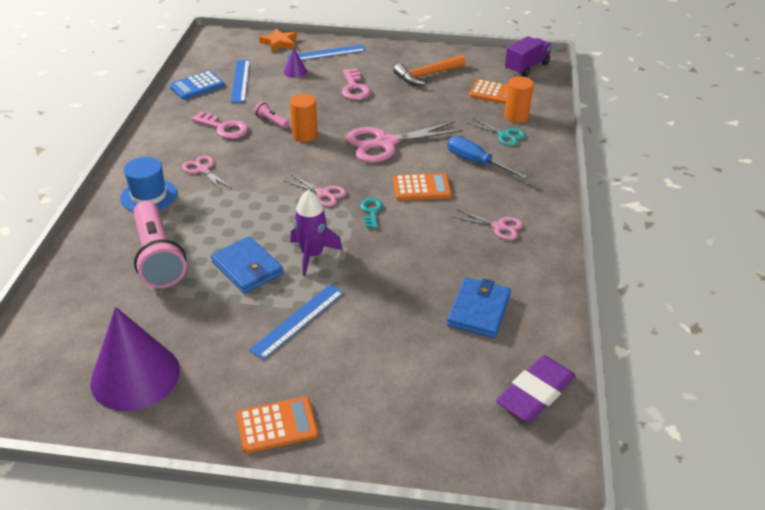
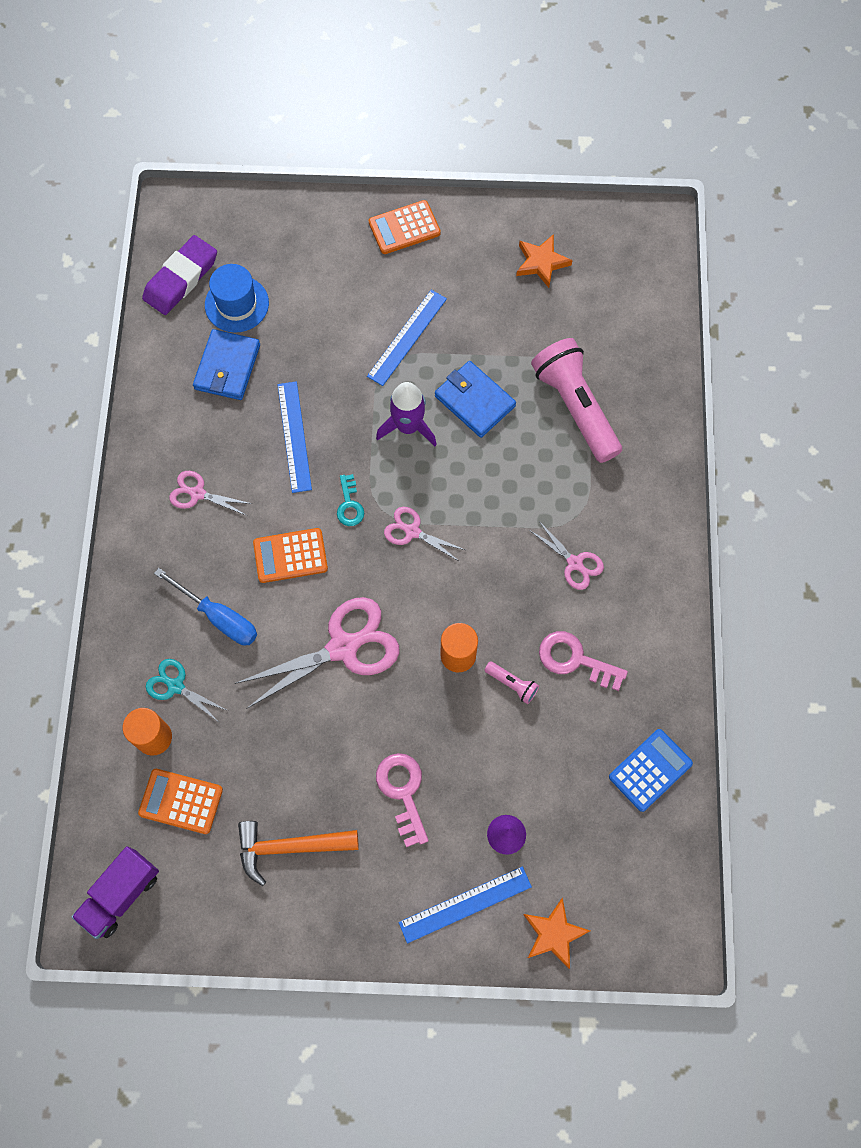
camera: 175 degrees right, 30 degrees up
(135, 376) = (541, 263): purple cone -> orange star
(149, 196) = (624, 505): blue hat -> blue hat (236, 304)
(240, 81) = (587, 794): blue ruler -> blue ruler (294, 436)
(427, 75) = (289, 847): orange hammer -> orange hammer turned 150 degrees counterclockwise

